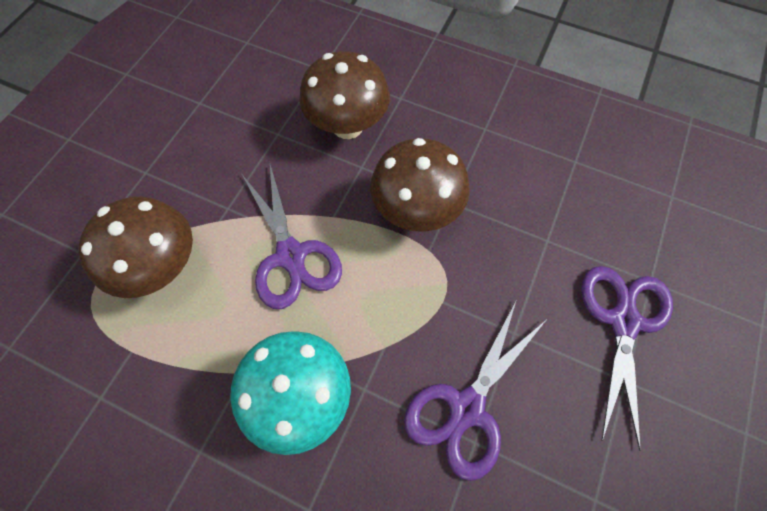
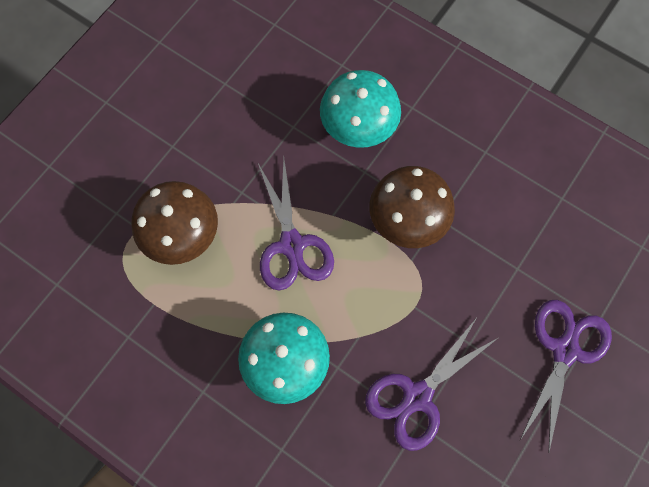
camera: 10 degrees right, 5 degrees up
(347, 126) = (358, 129): brown mushroom -> turquoise mushroom

